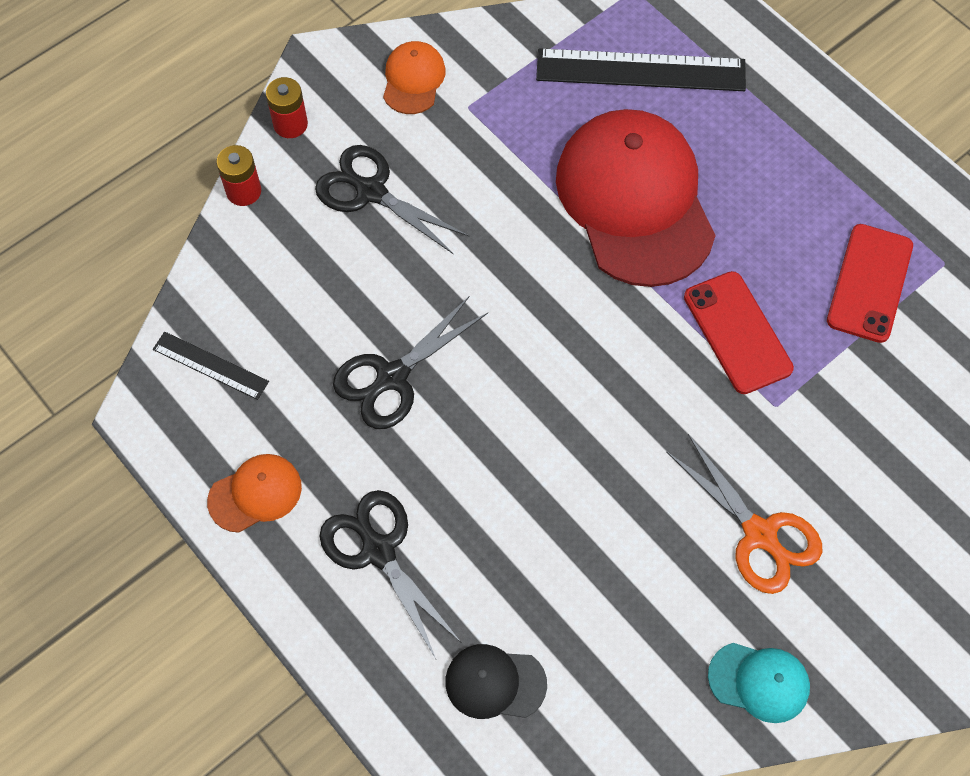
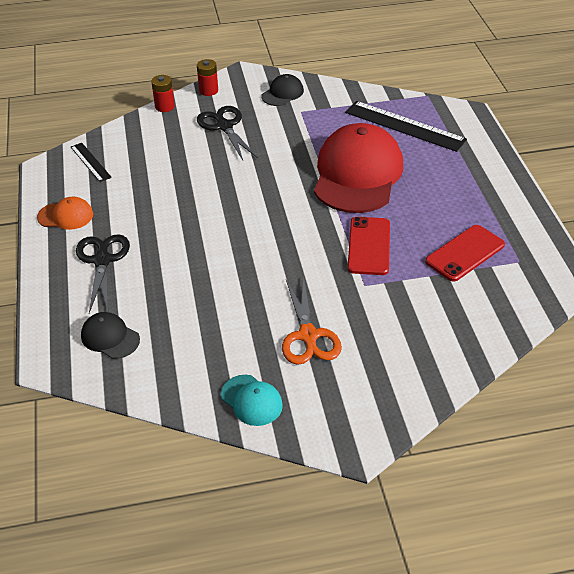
camera: 30 degrees right, 20 degrees down
(391, 378) = (170, 197): black scissors -> none
(413, 80) = (282, 93): orange cap -> black cap

